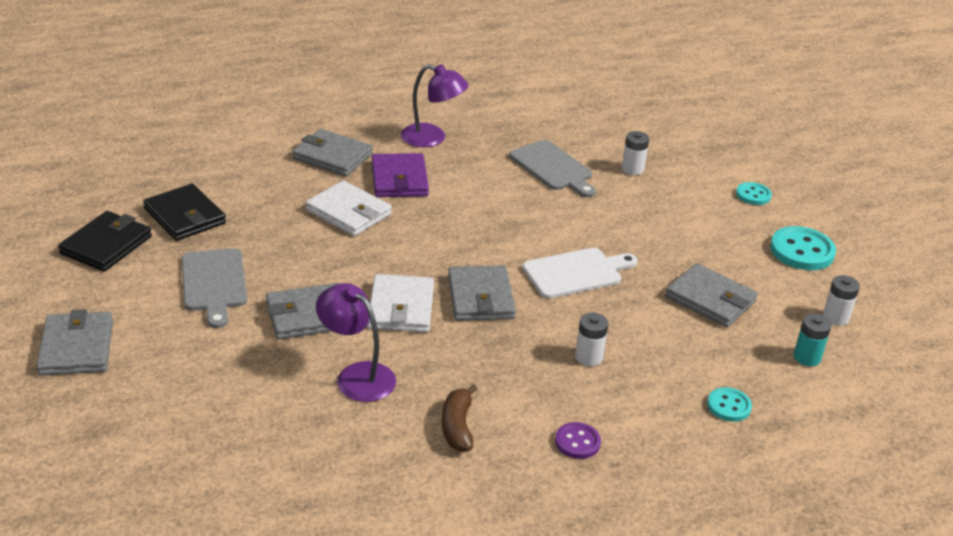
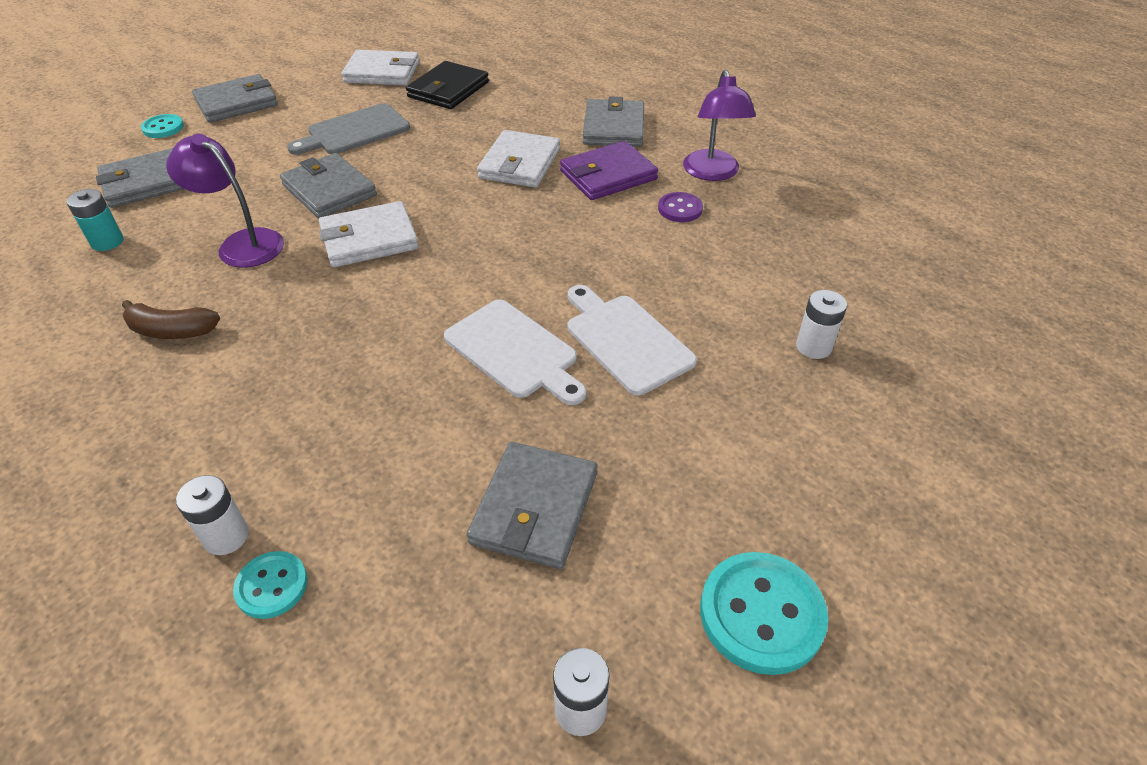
camera: 70 degrees right, 10 degrees up
(106, 245) = (382, 72): black wallet -> white wallet
(357, 375) = (242, 243): purple lamp -> purple lamp turned 75 degrees counterclockwise
(457, 427) = (172, 331): brown banana -> brown banana turned 150 degrees counterclockwise
(480, 297) = (417, 287): grey wallet -> grey wallet (147, 182)
(553, 168) = (741, 274): grey cutting board -> none
(577, 442) = (160, 435): purple button -> purple button (680, 209)
(588, 357) = (336, 405): white battery -> white battery (226, 536)
(590, 229) = (625, 340): none -> white cutting board
(753, 195) = (880, 506): turquoise button -> turquoise button (163, 128)
(807, 357) = (437, 679): turquoise battery -> turquoise battery (107, 242)

